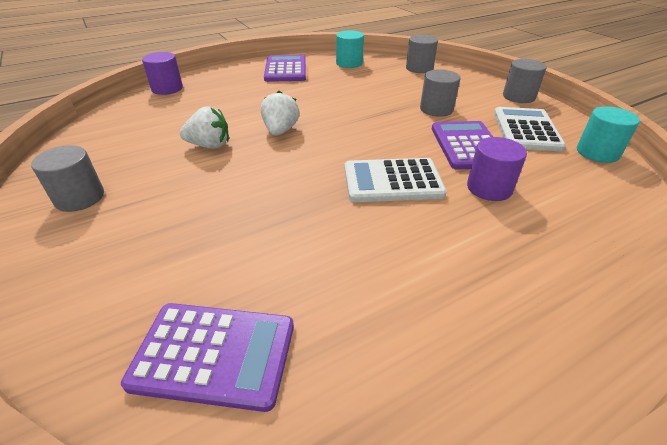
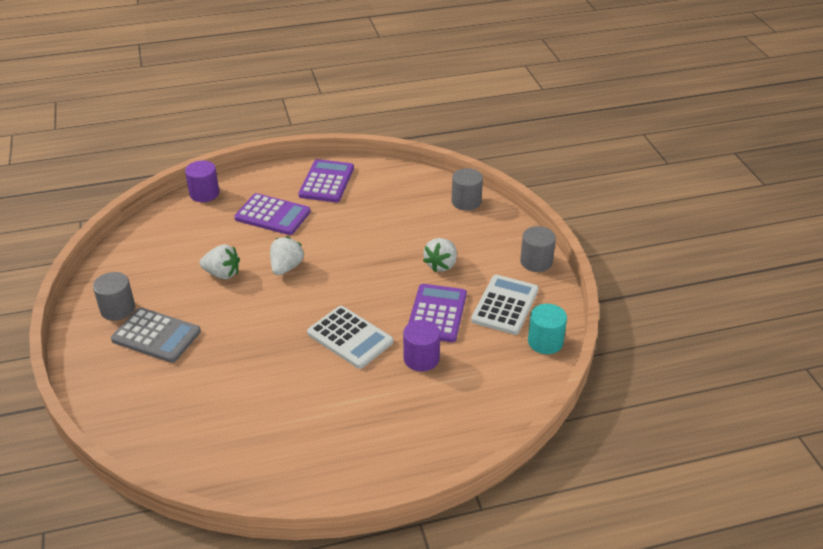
camera: 15 degrees right, 0 degrees up
(140, 219) = (156, 336): none -> grey calculator
(214, 354) = (180, 433): purple calculator -> purple calculator (272, 215)
(349, 63) = (397, 181): turquoise cylinder -> none
(392, 181) = (350, 338): white calculator -> white calculator turned 150 degrees counterclockwise
(436, 109) = (441, 265): grey cylinder -> white strawberry

